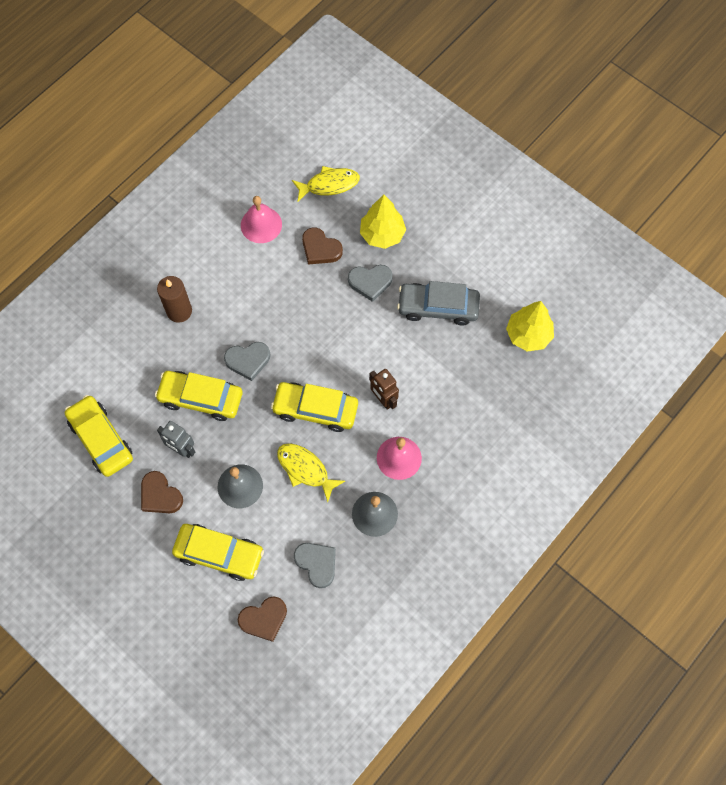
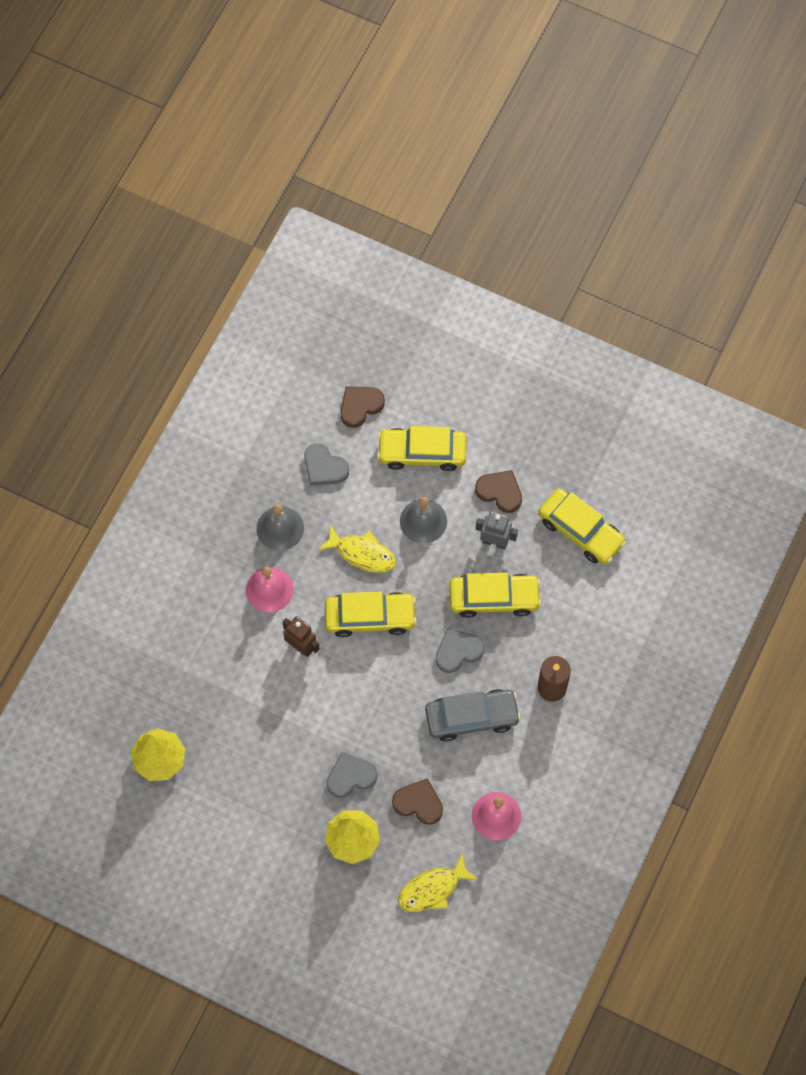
camera: 165 degrees right, 0 degrees up
(438, 307) = (267, 766): grey car -> grey car (471, 717)

